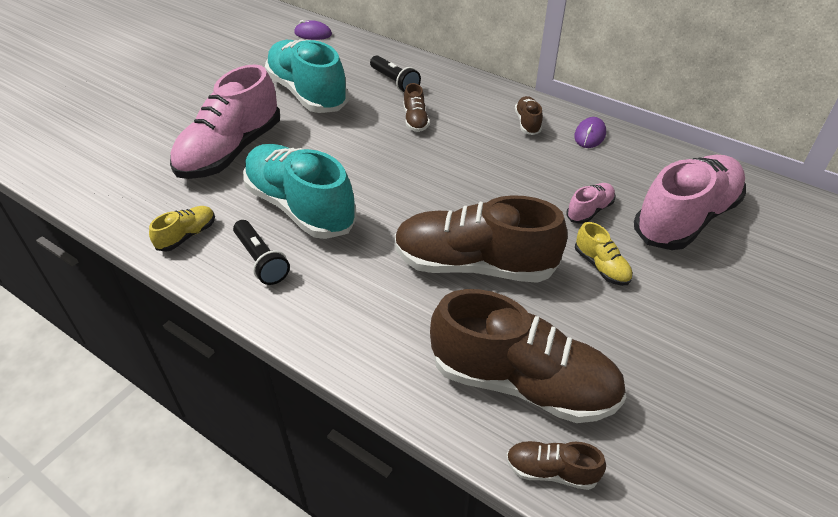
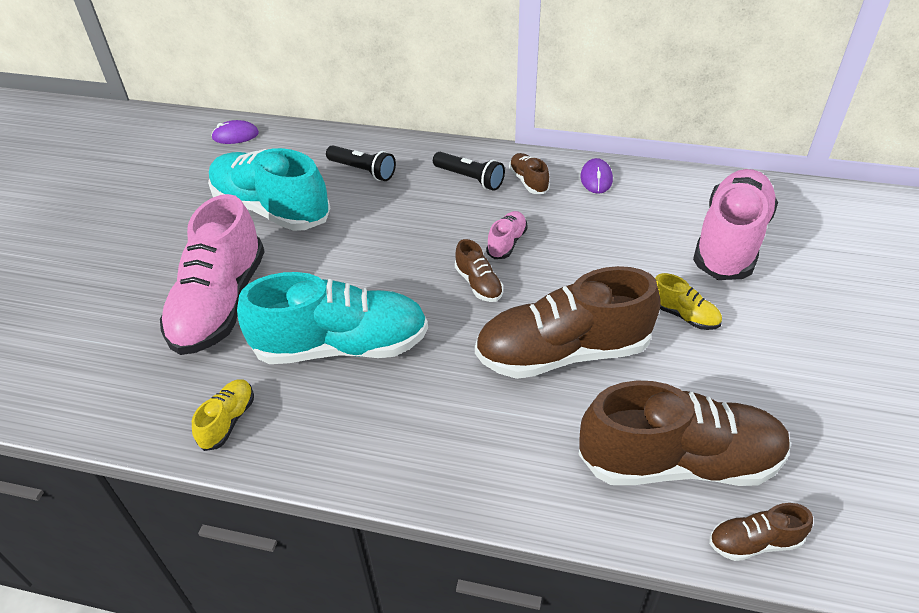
camera: 20 degrees left, 0 degrees up
(261, 260) = (333, 422): black flashlight -> black flashlight (469, 179)
(300, 207) = (341, 346): turquoise shoe -> turquoise shoe turned 150 degrees clockwise
(415, 120) = (411, 209): brown shoe -> brown shoe (478, 284)
(589, 210) = (640, 259): pink shoe -> pink shoe (507, 243)

